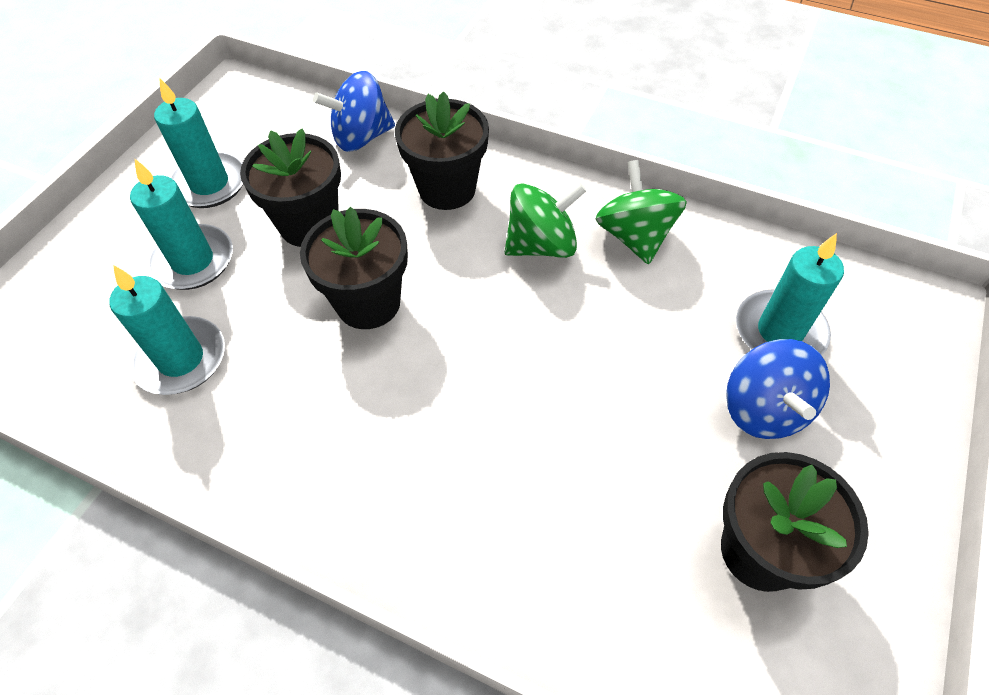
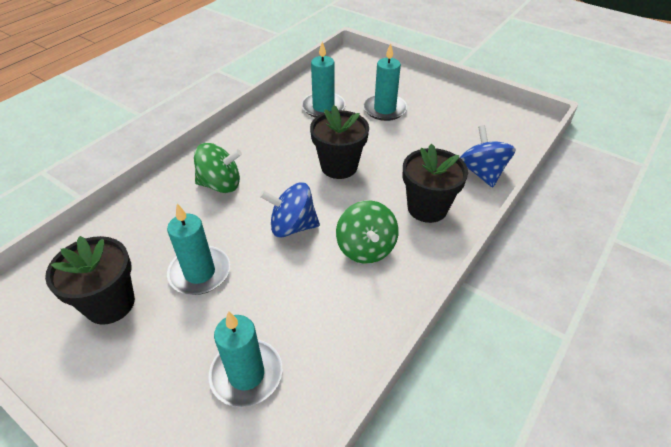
camera: 100 degrees right, 10 degrees down
(209, 183) = (442, 113): turquoise candle -> turquoise candle (200, 273)
(309, 224) = (404, 148): black flower pot -> none
(635, 236) = (362, 305): green spinning top -> green spinning top (220, 184)
(764, 409) = (191, 339): blue spinning top -> blue spinning top (292, 226)

